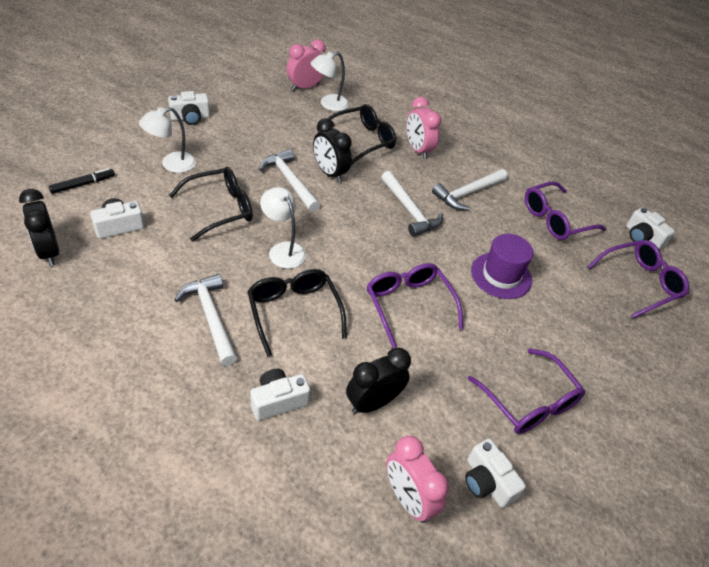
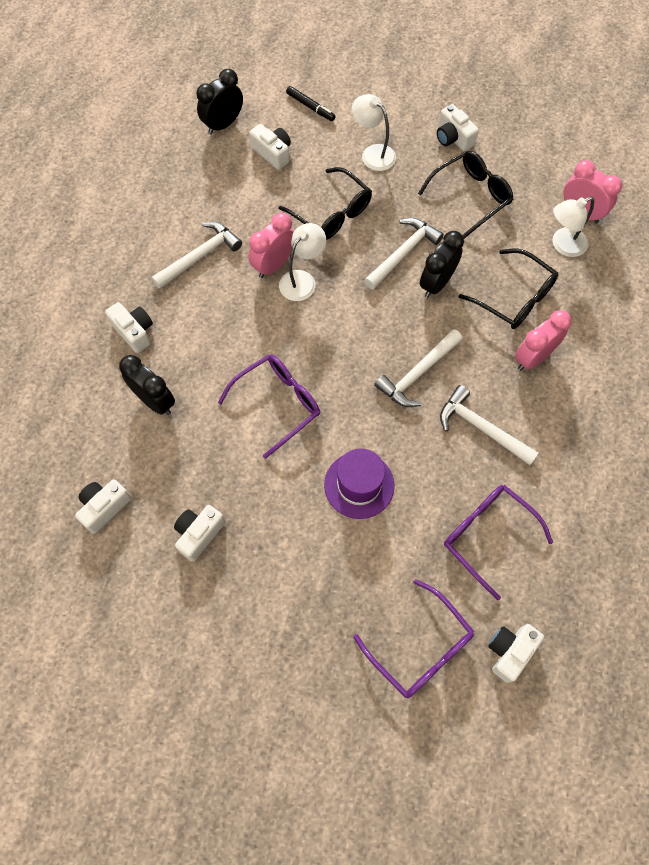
camera: 80 degrees right, 20 degrees up
(293, 312) = (230, 312): black glasses -> black glasses (471, 196)
(328, 104) = (563, 245): white lamp -> white lamp turned 75 degrees counterclockwise
(408, 499) = (74, 448): pink clock -> pink clock (274, 265)
(529, 402) = (199, 534): purple glasses -> white camera

